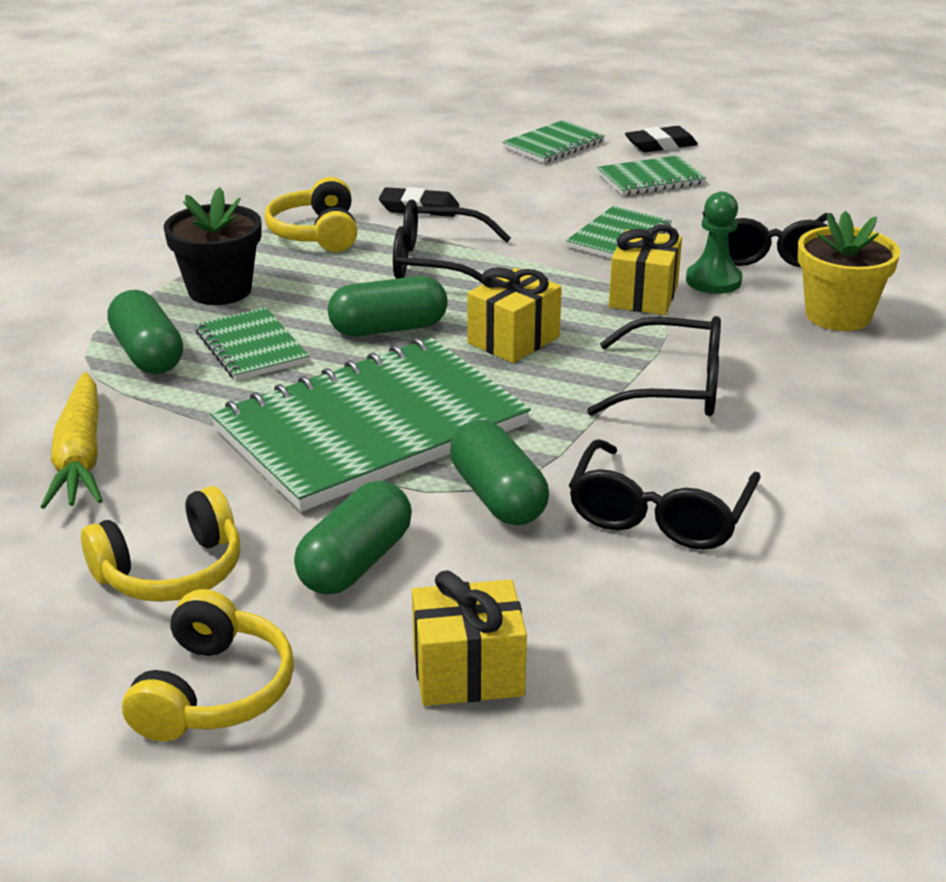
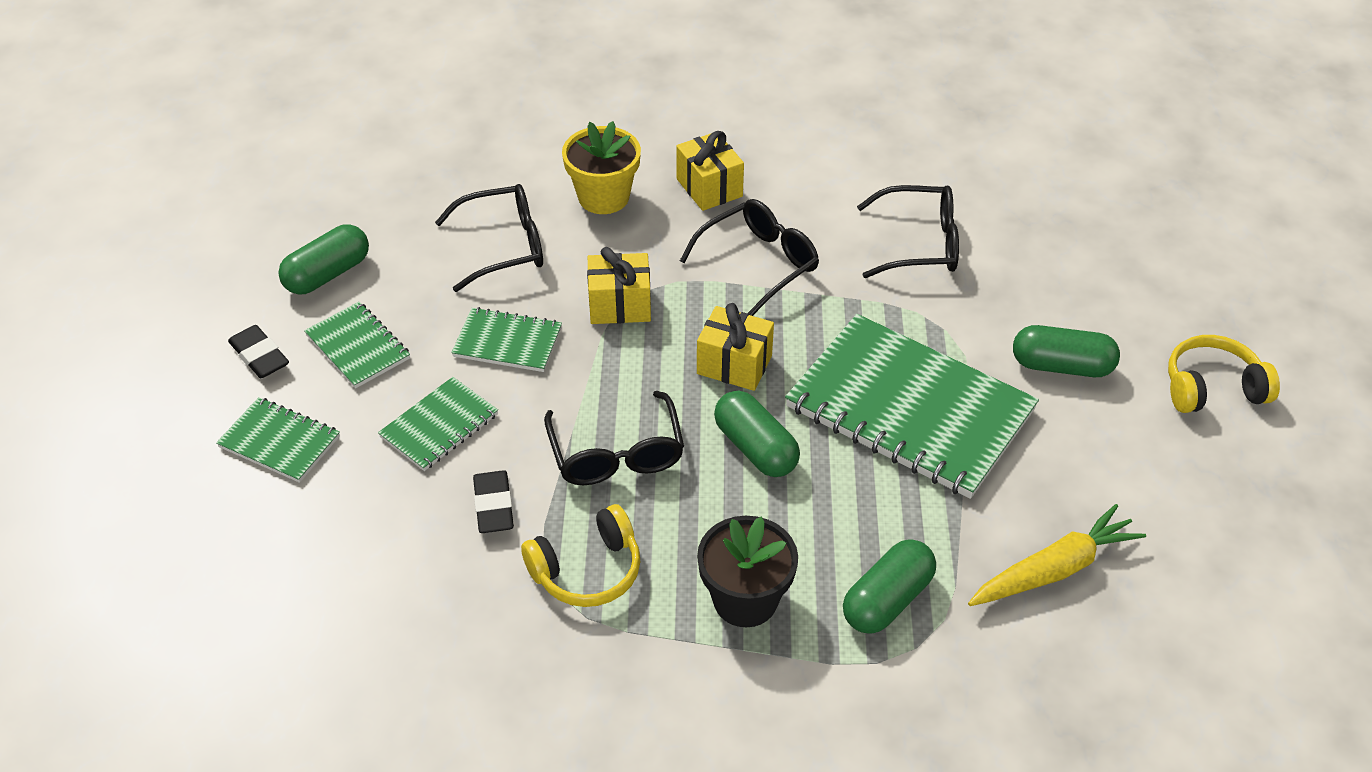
camera: 110 degrees left, 15 degrees up
(171, 571) = (1134, 452): yellow headphones -> none
(251, 347) = (836, 530): green notebook -> green notebook (439, 426)
(468, 672) = (1117, 290): yellow gift -> yellow gift (709, 188)
(498, 496) = (949, 320): green capsule -> green capsule (327, 274)
(674, 387) = (759, 263): black glasses -> black glasses turned 60 degrees clockwise
(713, 281) = (573, 270): green pawn -> none

